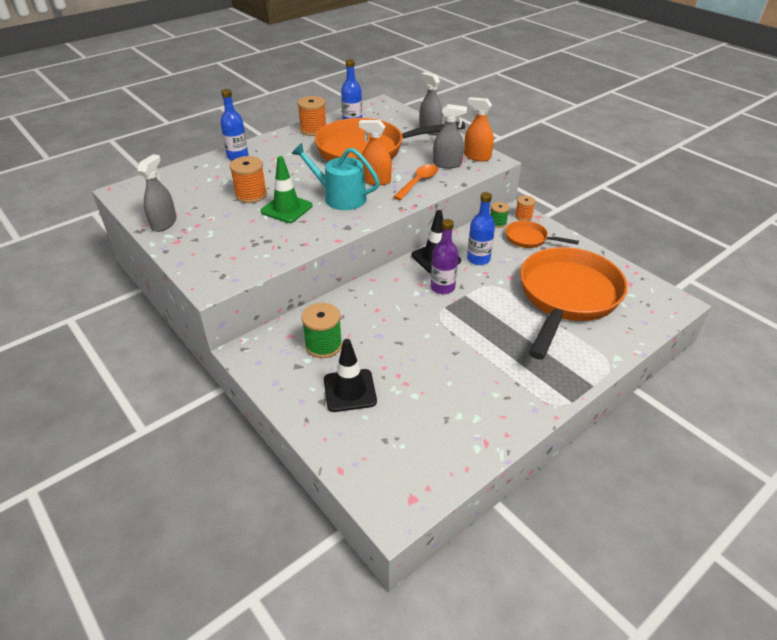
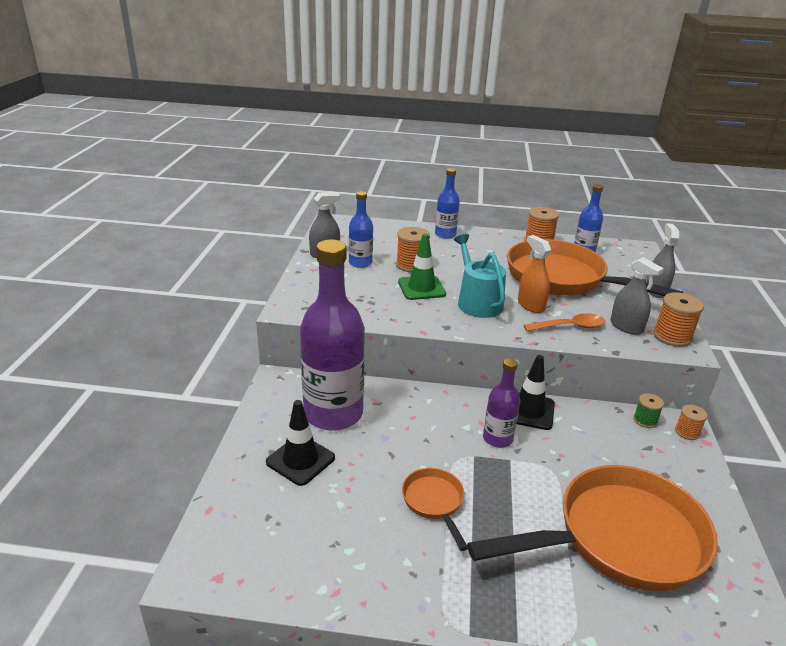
camera: 45 degrees right, 10 degrees down
(323, 345) = (333, 413): green spool -> purple bottle
(477, 157) = (672, 336): orange spray bottle -> orange spool
(478, 259) = (572, 438): blue bottle -> blue bottle (360, 263)
(529, 239) = (661, 456): orange pan -> orange pan (434, 502)

